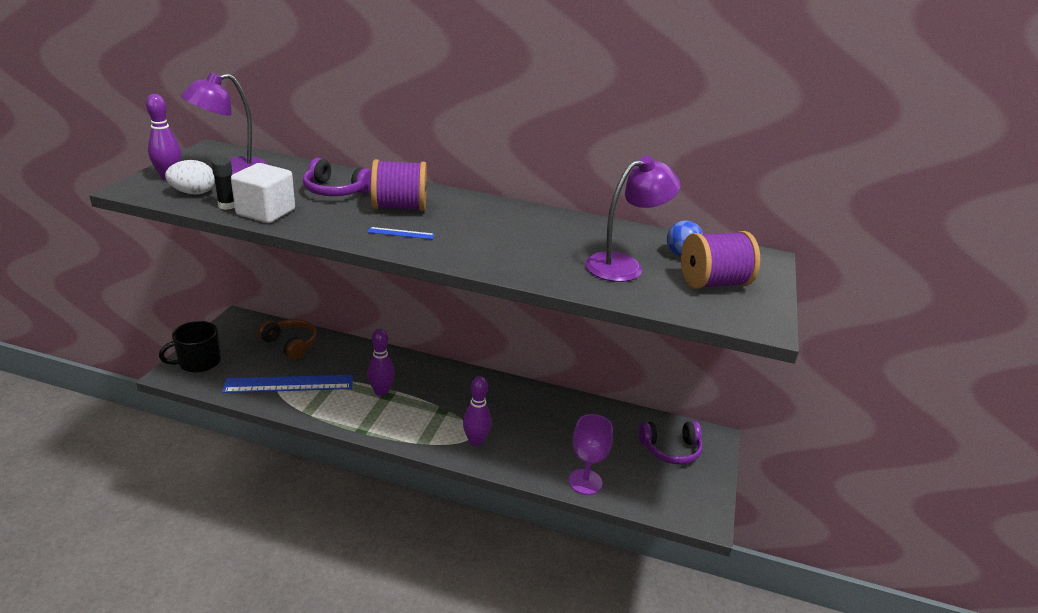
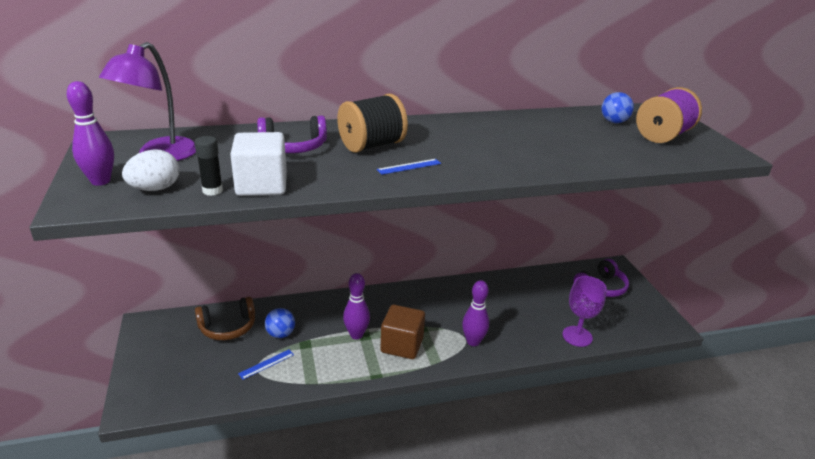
camera: 30 degrees left, 0 degrees up
(198, 362) = (150, 383): black mug -> none
(289, 384) = (266, 364): blue ruler -> blue ruler, size x0.43
(290, 344) = (228, 327): brown headphones -> brown headphones turned 150 degrees clockwise
(323, 366) = (281, 334): none -> blue ball
(399, 207) = (371, 145): purple spool -> black spool
(409, 416) = (402, 345): none -> brown cube
(624, 265) = (596, 141): purple lamp -> none

